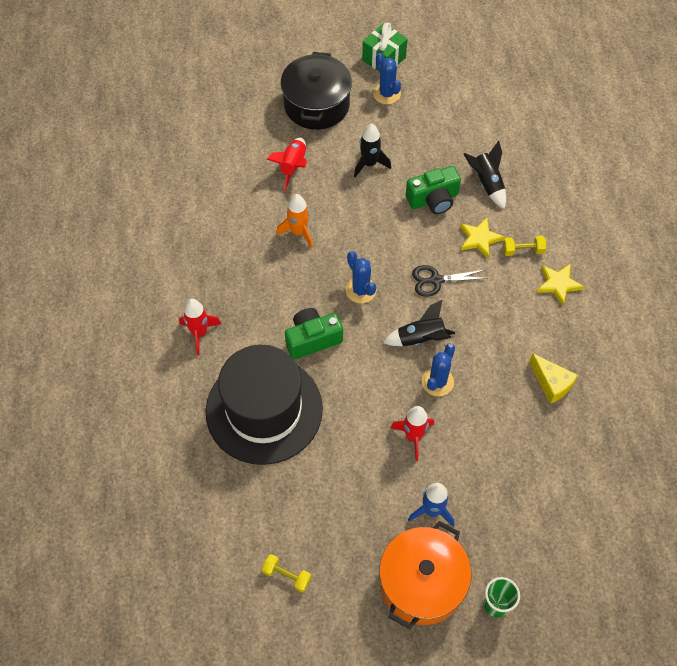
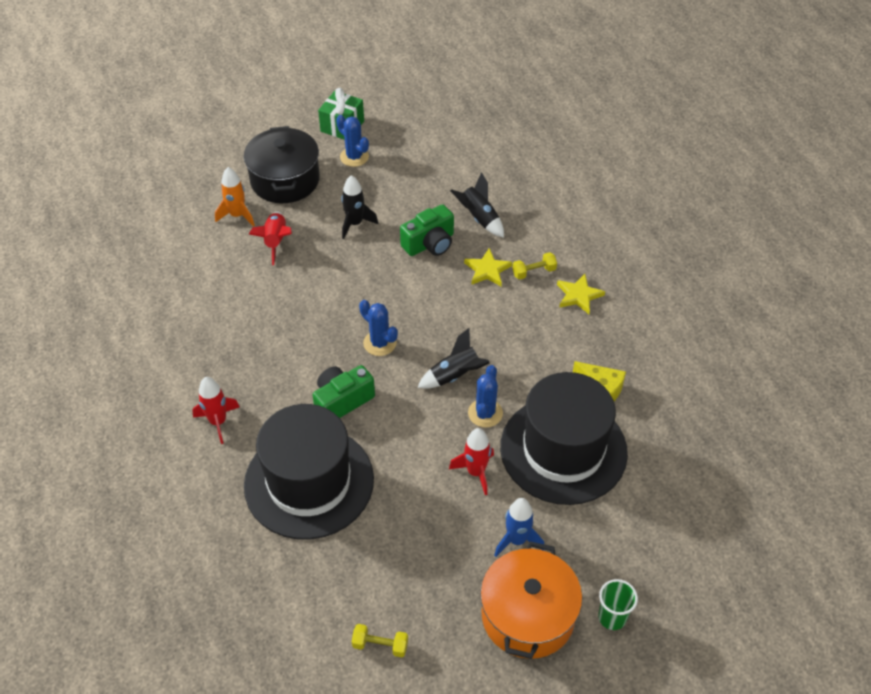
camera: 15 degrees left, 10 degrees down
(299, 232) = (299, 302): orange rocket -> orange rocket (237, 215)
(436, 280) = (455, 317): black scissors -> none
(499, 434) = (563, 449): none -> black hat

